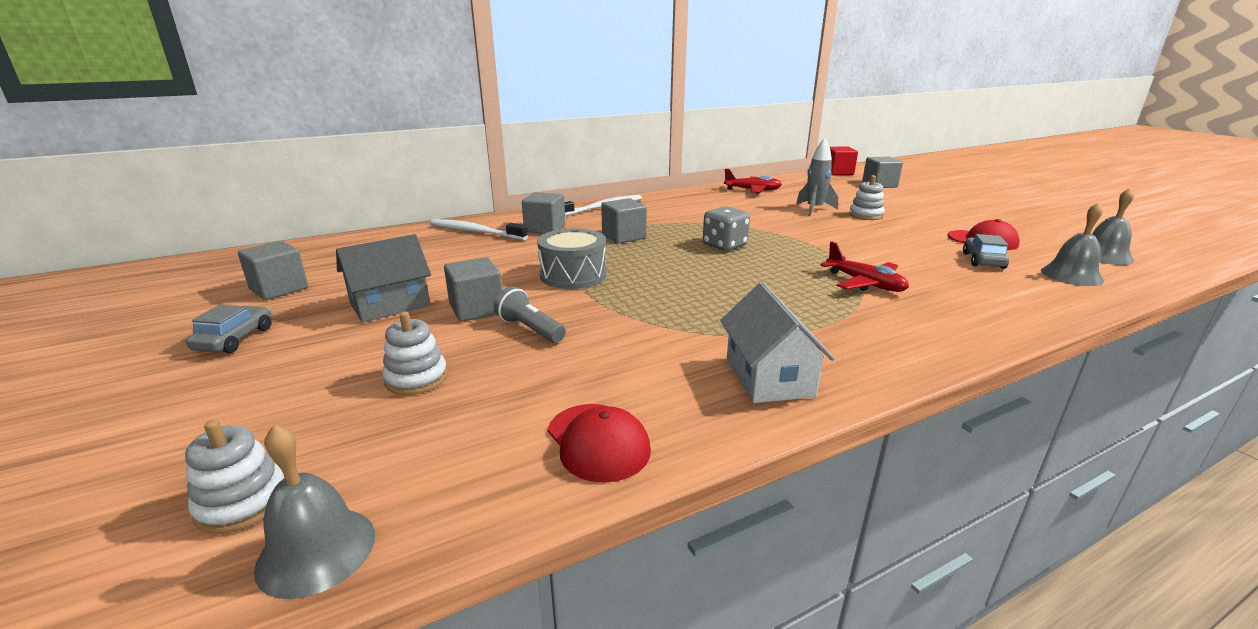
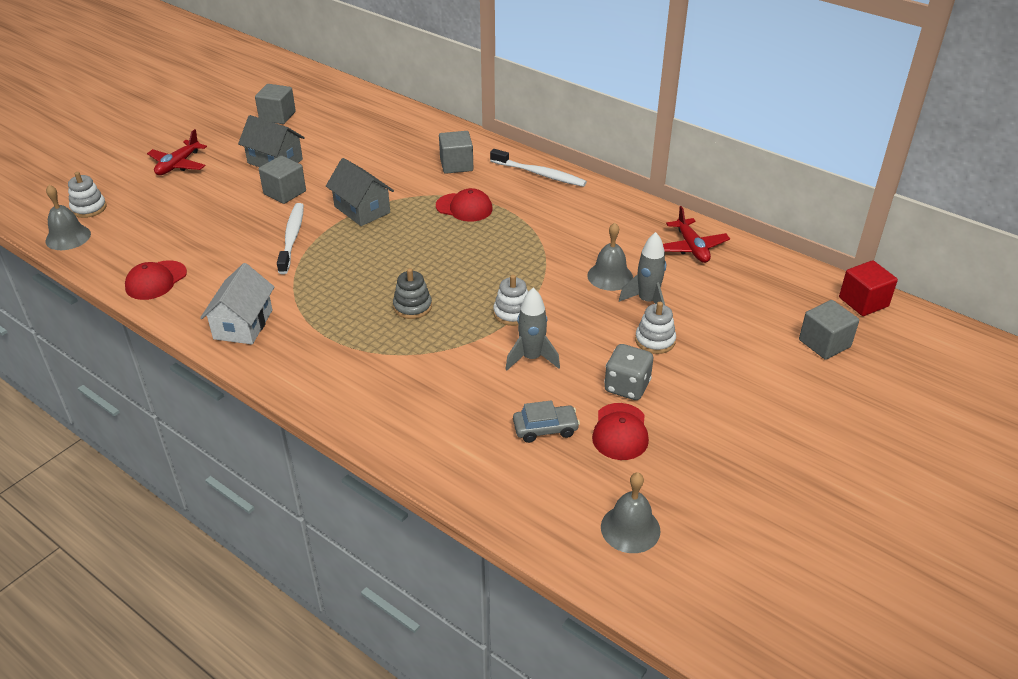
camera: 65 degrees right, 15 degrees up
(235, 339) = (211, 136): grey car -> none
(416, 378) = (194, 207): white stacking toy -> white stacking toy (512, 313)
(475, 232) = (425, 138): white toothbrush -> white toothbrush (292, 238)
(530, 329) = (266, 221): grey flashlight -> none
(573, 275) = (362, 209): grey drum -> grey house
(623, 236) = (464, 207): grey cube -> red cap
(724, 245) = (478, 264): grey dice -> grey dice (627, 386)
(768, 377) = (243, 324): white house -> white house turned 45 degrees counterclockwise
(780, 279) = (412, 307): none -> grey stacking toy
(865, 283) = (430, 353): red plane -> red plane (178, 165)
(881, 250) = (531, 358): none -> grey rocket
(1071, 275) = (538, 491): grey bell -> grey bell (610, 276)

